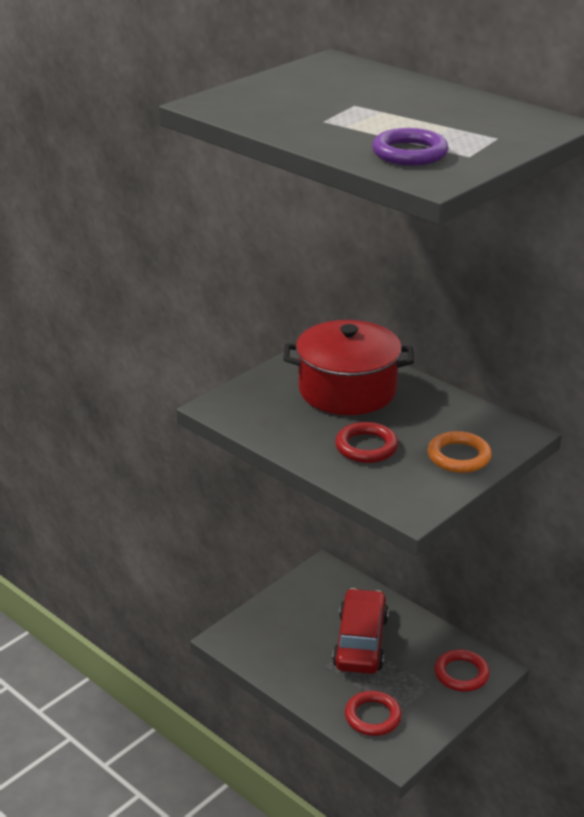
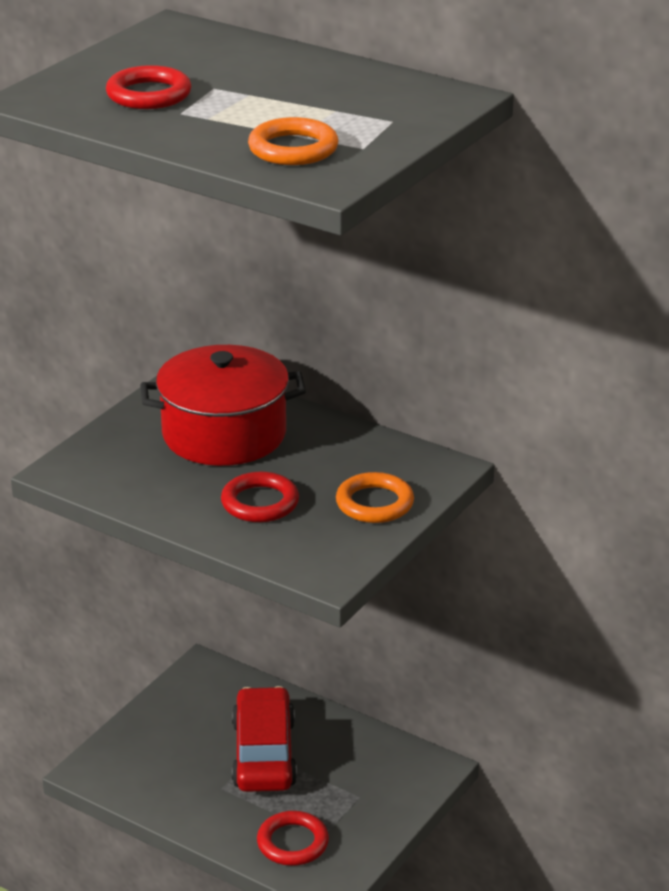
camera: 10 degrees left, 0 degrees up
(409, 153) = (293, 149): purple ring -> orange ring
(461, 674) = (396, 778): red ring -> red ring (149, 94)

